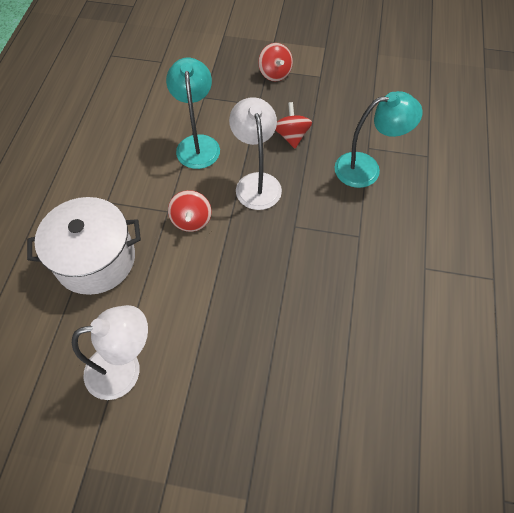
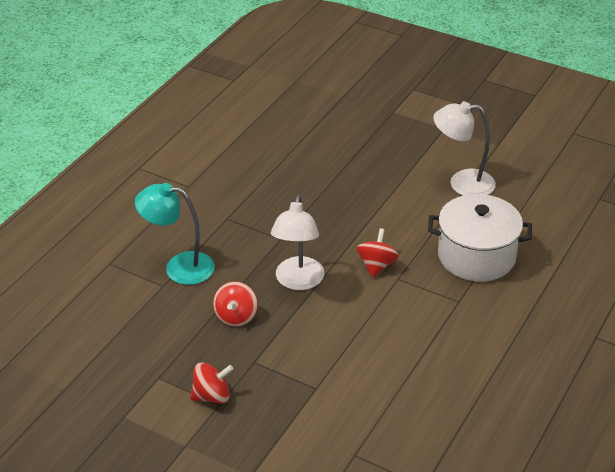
camera: 160 degrees left, 20 degrees down
(197, 144) = (344, 334): turquoise lamp -> none
(275, 73) = (212, 396): red spinning top -> red spinning top turned 75 degrees clockwise

